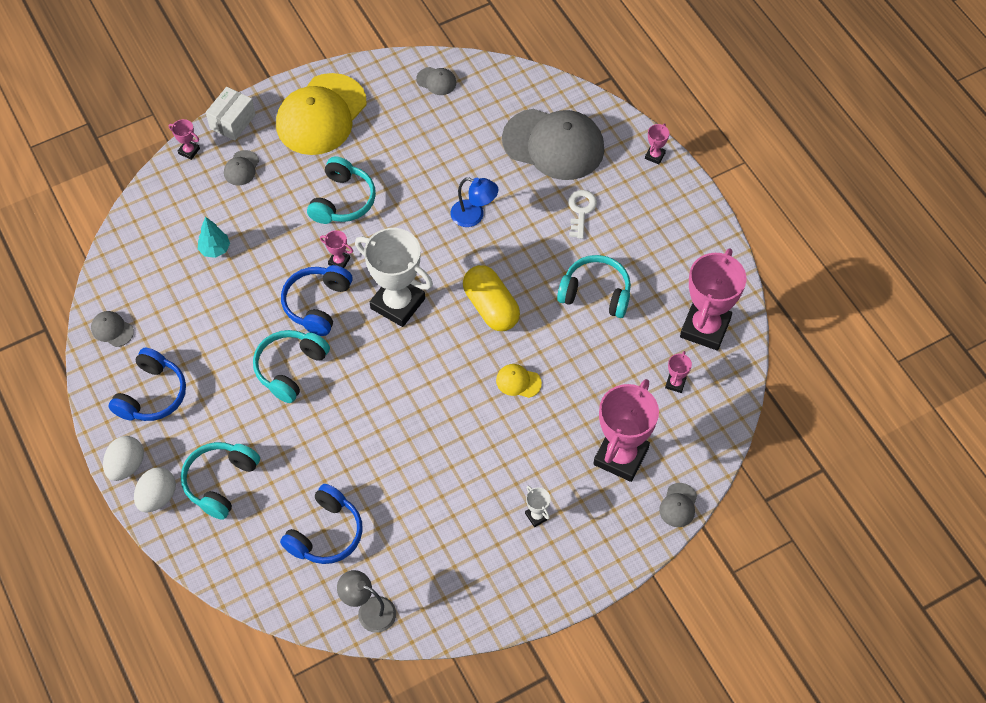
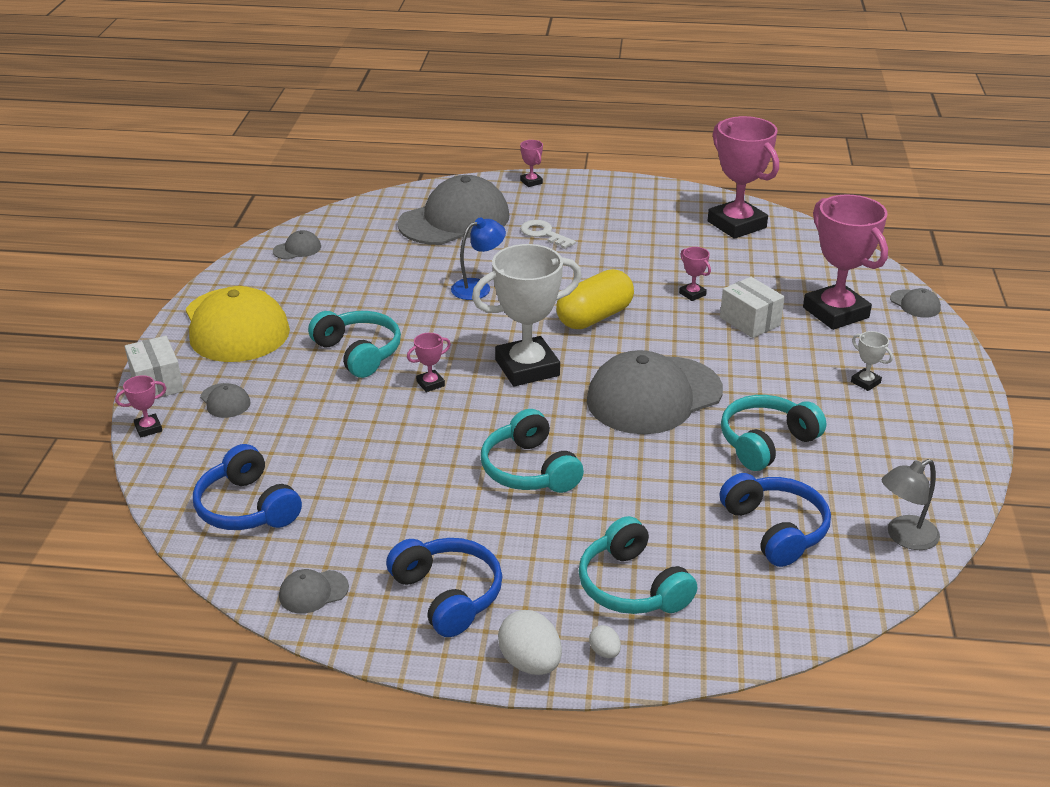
camera: 55 degrees left, 25 degrees down
(158, 497) = (604, 652): white egg -> white egg, size x0.51
(215, 249) = (305, 462): turquoise tree -> none
(317, 304) = (467, 418): blue headphones -> blue headphones (247, 507)
(421, 394) = (654, 396): none -> grey cap
(491, 307) = (594, 317): yellow capsule -> yellow capsule turned 45 degrees counterclockwise
(518, 382) = (697, 334): yellow cap -> none
(537, 516) = (865, 382): white trophy -> white trophy turned 45 degrees clockwise
(563, 406) = (750, 321): none -> white box
(595, 293) = (642, 259): turquoise headphones -> turquoise headphones (766, 442)
(675, 383) = (781, 258): pink trophy -> pink trophy (692, 294)

